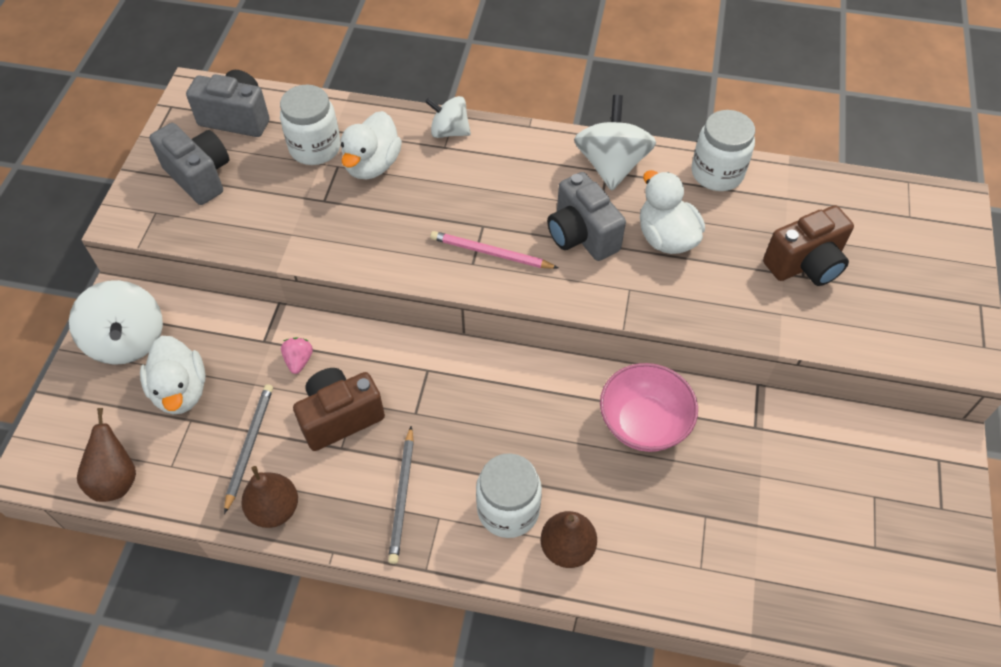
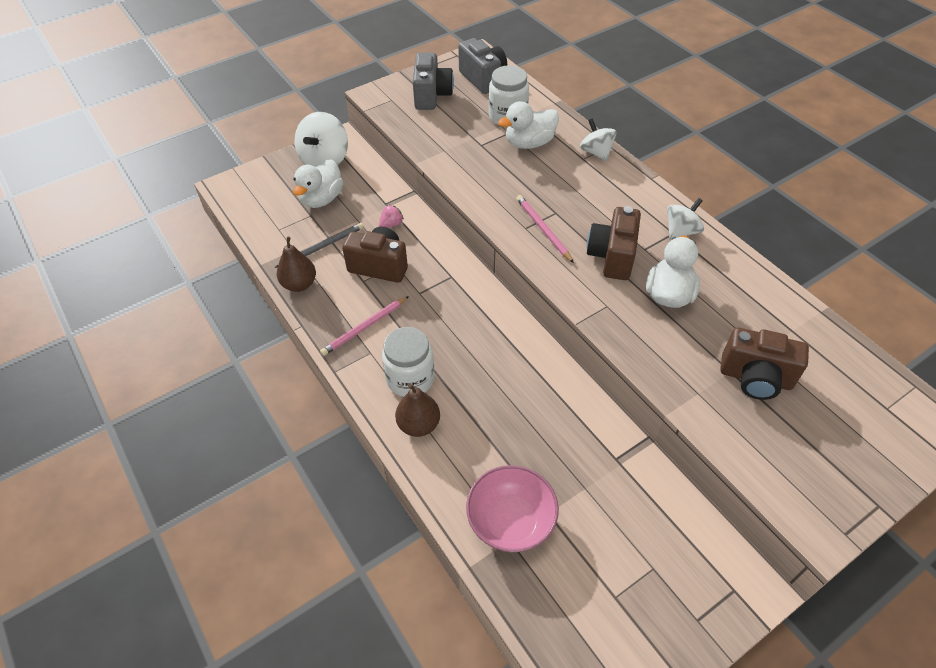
camera: 45 degrees right, 5 degrees down
(116, 479) = (250, 217): brown pear -> none
(402, 496) = (365, 327): grey pencil -> pink pencil
(581, 235) = (612, 257): grey camera -> brown camera
(611, 165) = (681, 231): white spinning top -> white spinning top, size x0.63
(643, 423) = (544, 398): pink bowl -> pink bowl (510, 522)
(717, 173) = (754, 282): white jar -> none

